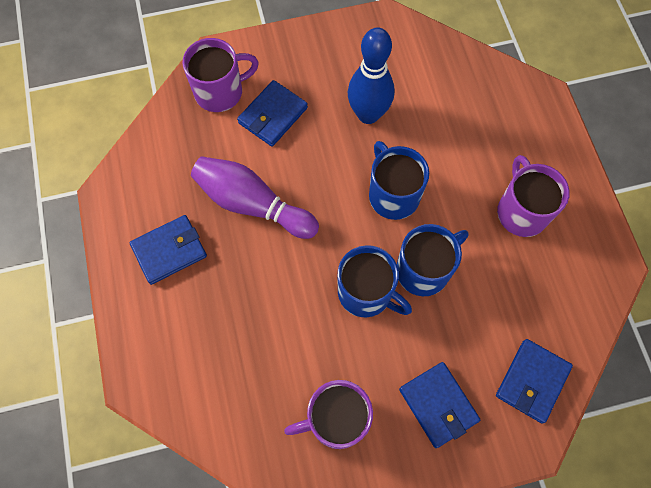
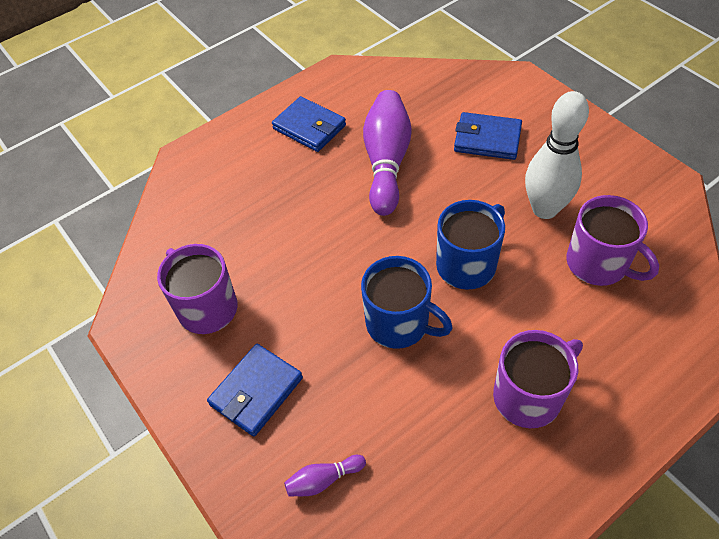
camera: 70 degrees right, 15 degrees down
(220, 92) = (483, 95): purple mug -> purple mug (598, 264)
(366, 293) = (346, 282): blue mug -> none
(368, 114) = (544, 209): blue bowling pin -> white bowling pin
(532, 381) = (323, 480): blue wallet -> purple bowling pin

